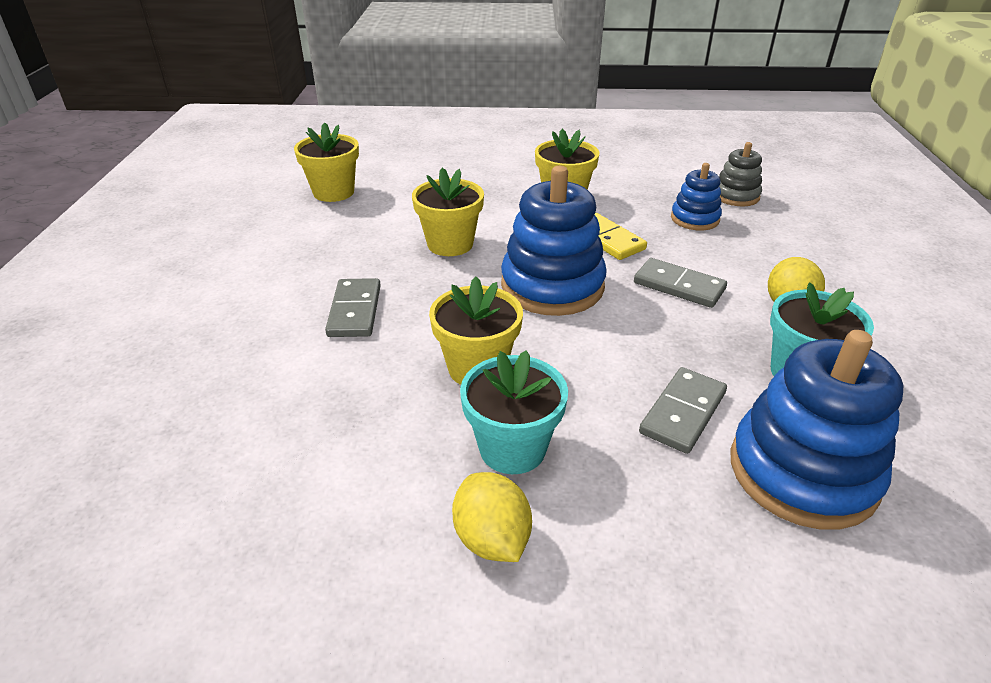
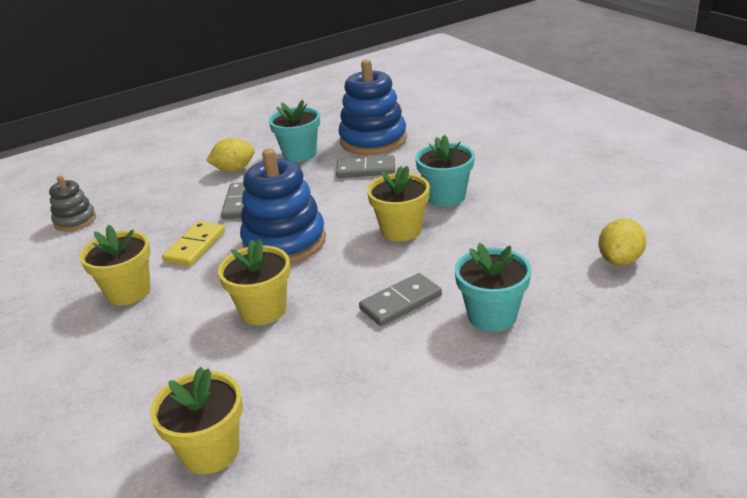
camera: 120 degrees left, 5 degrees down
(254, 351) = (492, 316): none -> turquoise flower pot
(492, 539) = (500, 181): yellow lemon -> yellow lemon (620, 260)
(694, 219) = (131, 224): blue stacking toy -> none

